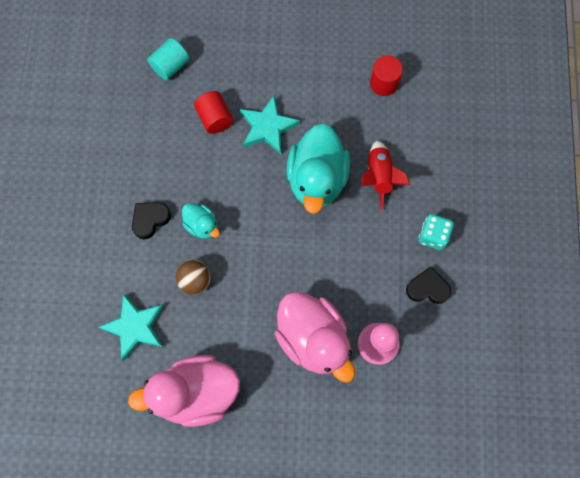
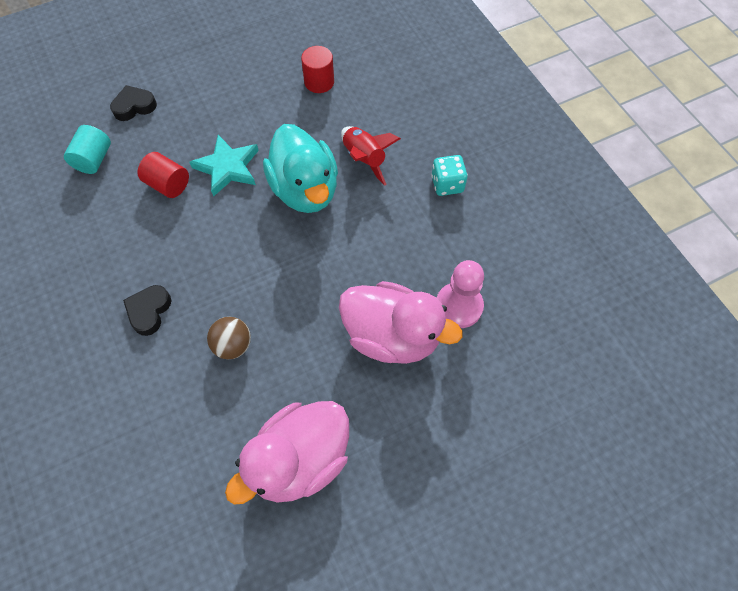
camera: 30 degrees left, 10 degrees down
(135, 327) = (190, 429): turquoise star -> none
(202, 225) = (210, 288): turquoise duck -> none
(427, 288) = (472, 232): black heart -> black heart (134, 106)

